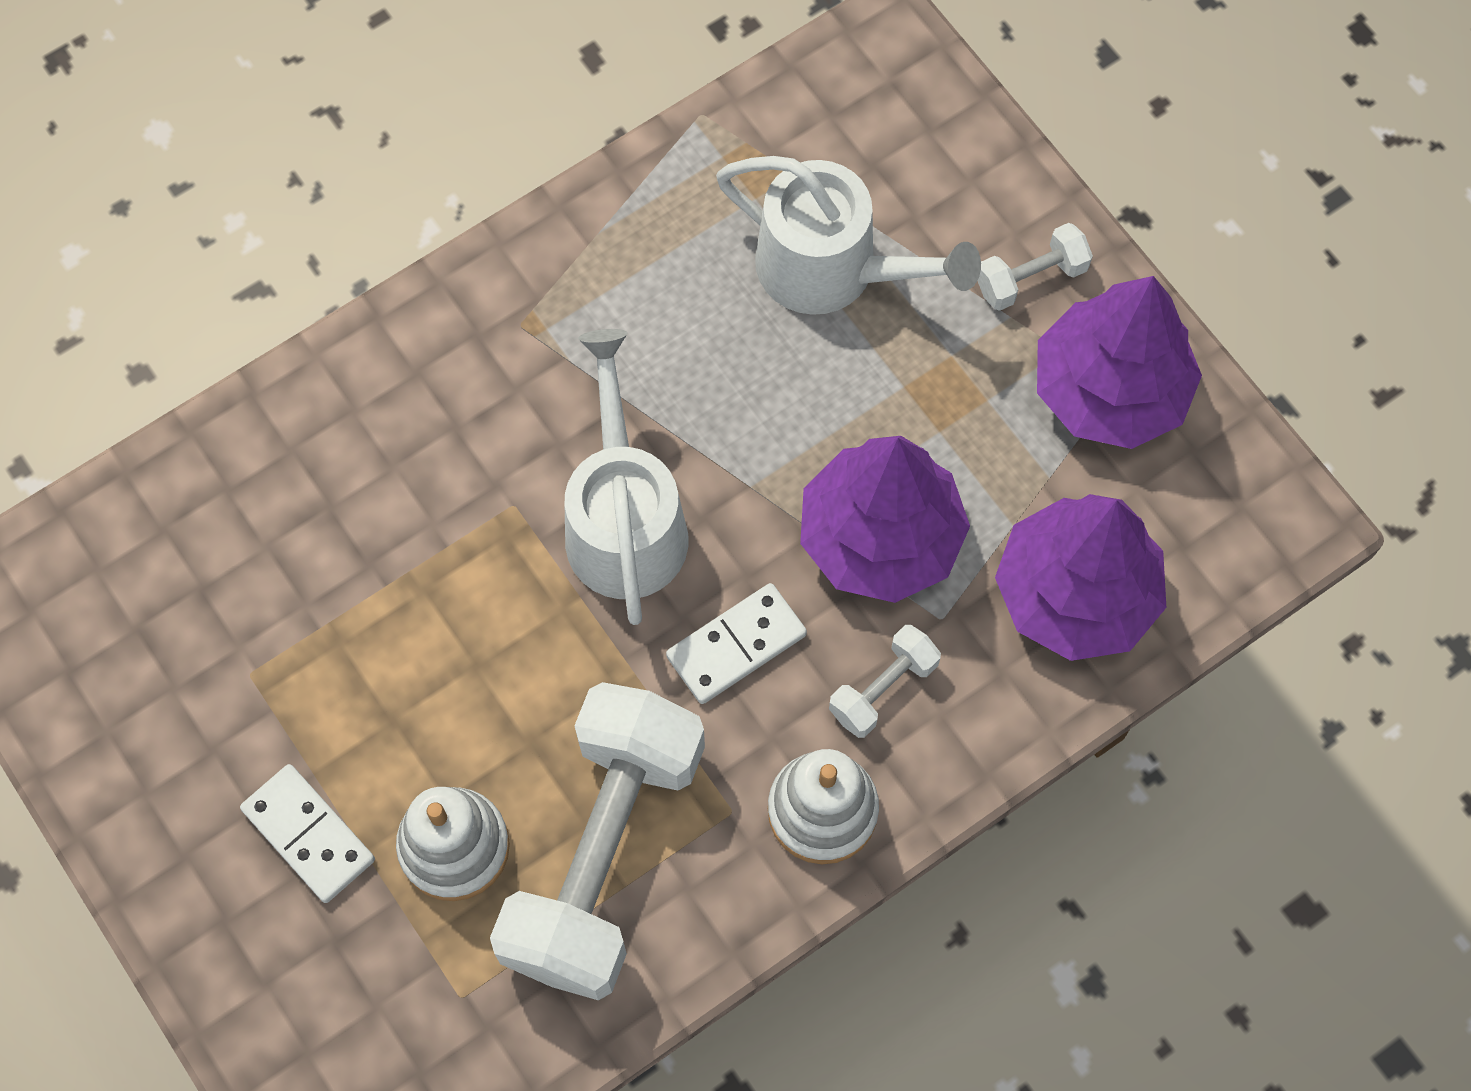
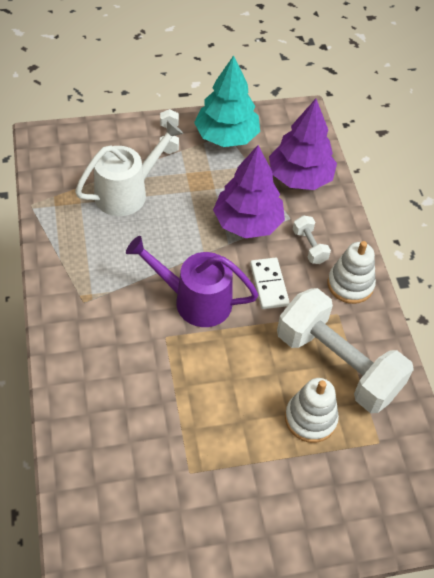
camera: 70 degrees left, 15 degrees down
(309, 834) = (279, 476): white domino -> none
(624, 520) = (194, 300): white watering can -> purple watering can
(1109, 390) = (226, 136): purple tree -> turquoise tree

